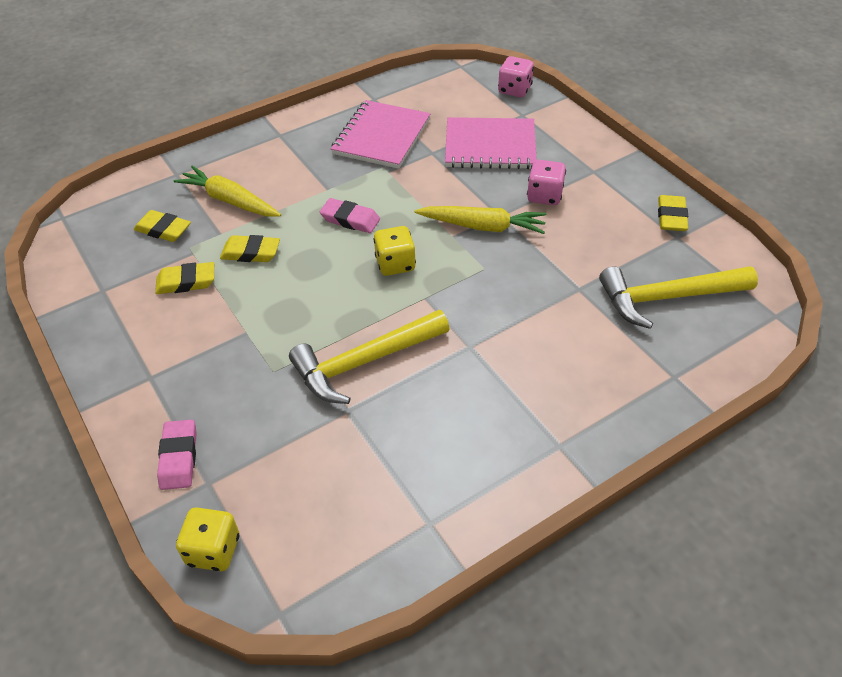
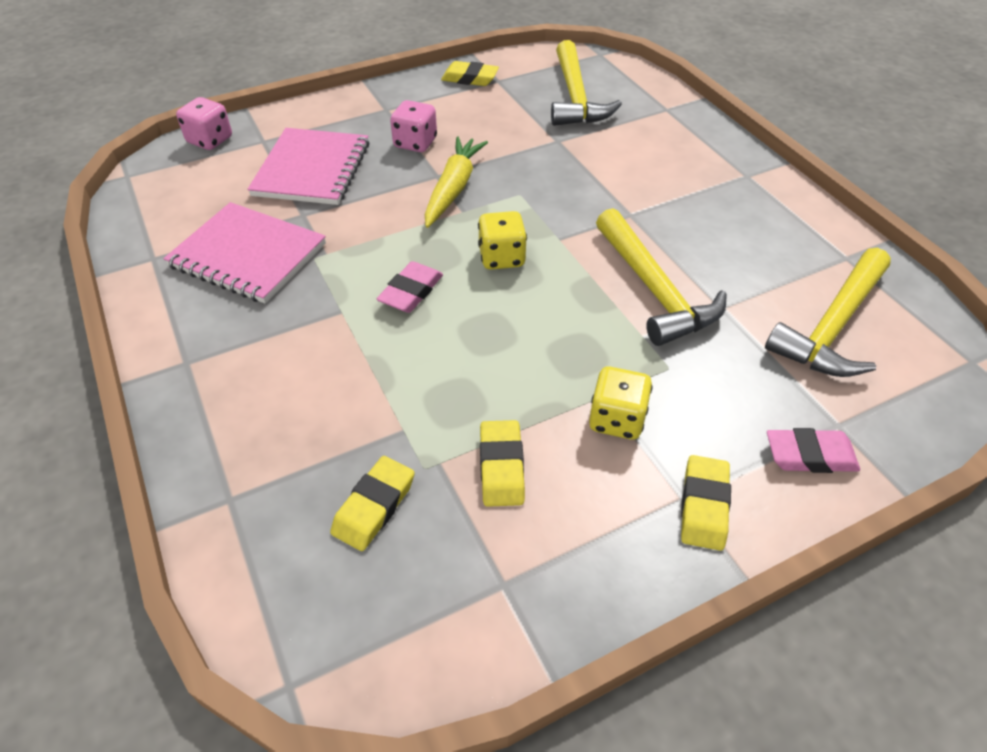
camera: 85 degrees left, 0 degrees up
(213, 550) = (922, 416): yellow dice -> yellow dice (616, 419)
(230, 200) = (328, 420): yellow carrot -> none
(251, 253) = (453, 392): yellow eraser -> yellow eraser (704, 506)
(324, 495) = (832, 326): none -> yellow hammer

